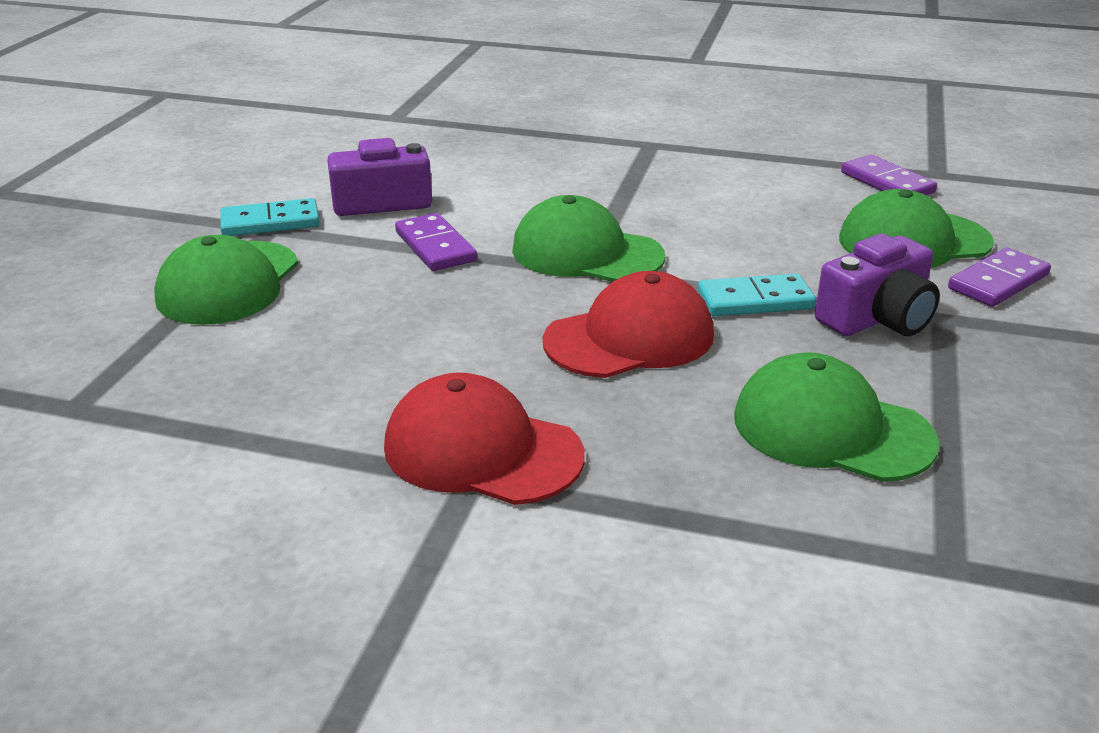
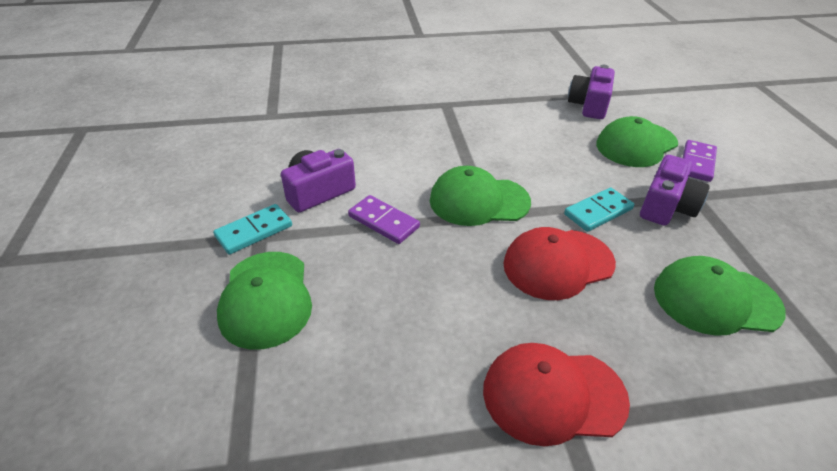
camera: 25 degrees left, 10 degrees up
(629, 338) = (558, 264): red cap -> red cap turned 150 degrees counterclockwise
(887, 182) = (589, 105): purple domino -> purple camera

